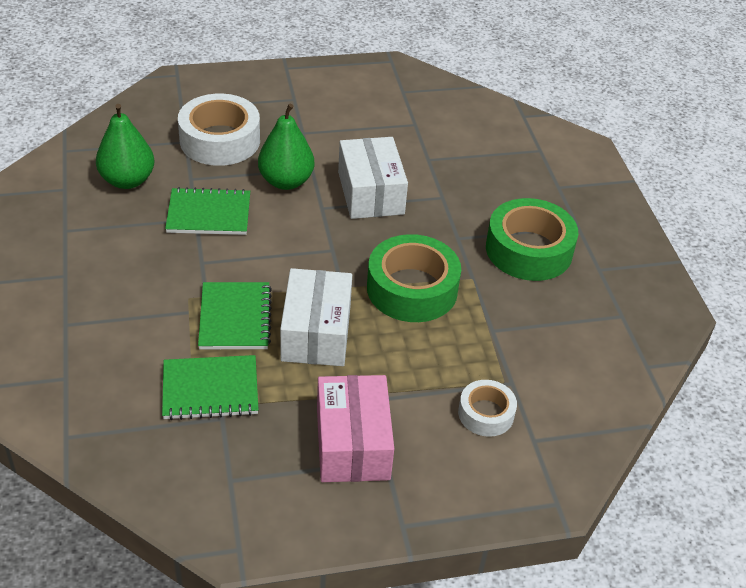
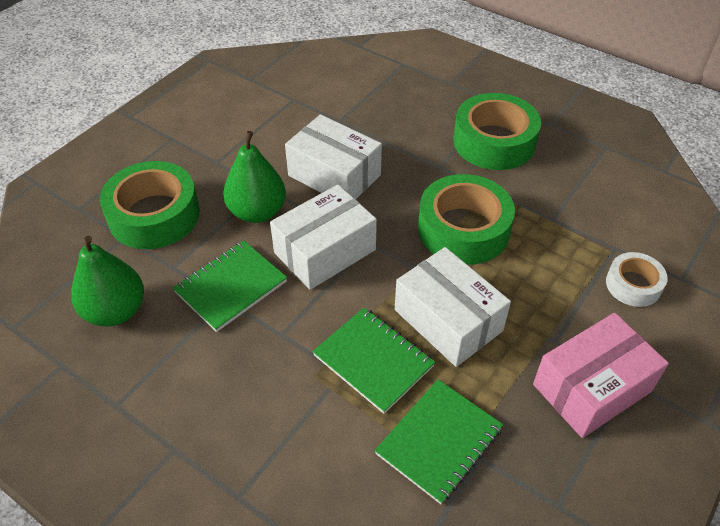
camera: 40 degrees left, 5 degrees up
(220, 140) = (154, 215): white tape -> green tape
(295, 235) = (325, 251): none -> white box
(352, 443) = (592, 388): pink box -> pink box turned 75 degrees counterclockwise

